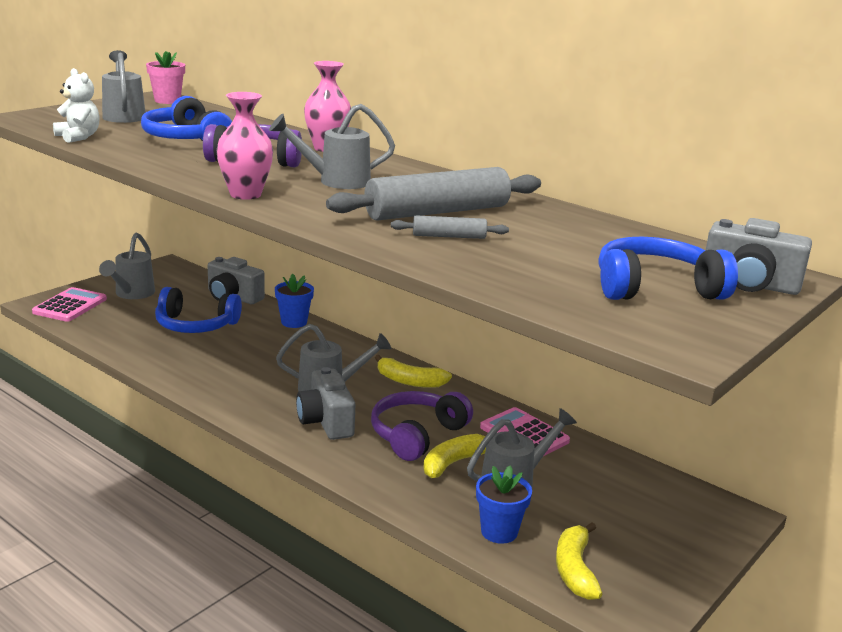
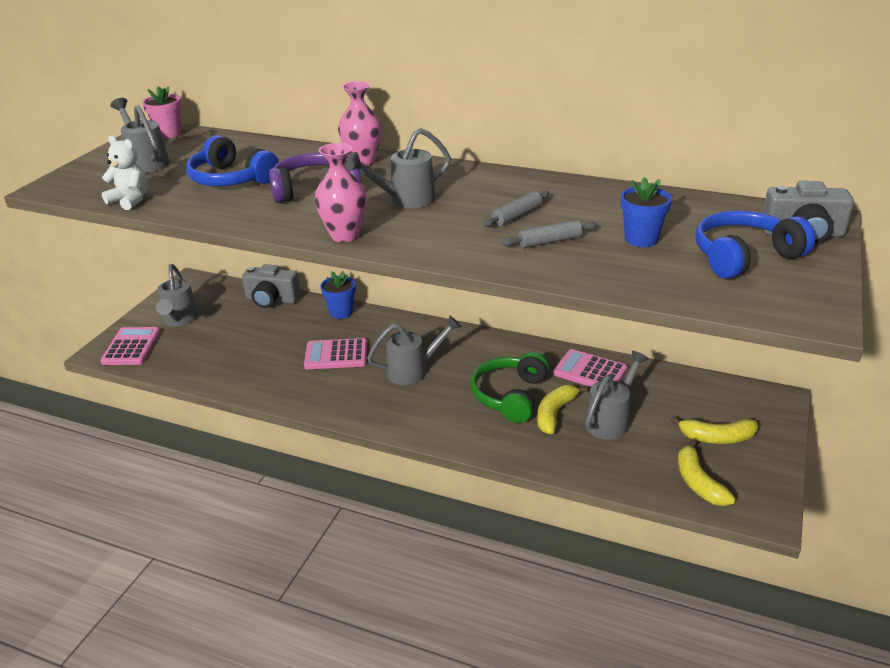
camera: 15 degrees left, 10 degrees up
(195, 325) = (259, 338): blue headphones -> none
(260, 356) = (336, 355): none -> pink calculator
(326, 421) = (432, 404): grey camera -> none
(409, 381) = (472, 346): yellow banana -> yellow banana (717, 438)
(417, 435) = (510, 396): purple headphones -> green headphones
(437, 212) = (517, 215): grey rolling pin -> grey rolling pin, size x0.46
(499, 532) = (625, 466): blue flower pot -> blue flower pot (641, 239)

